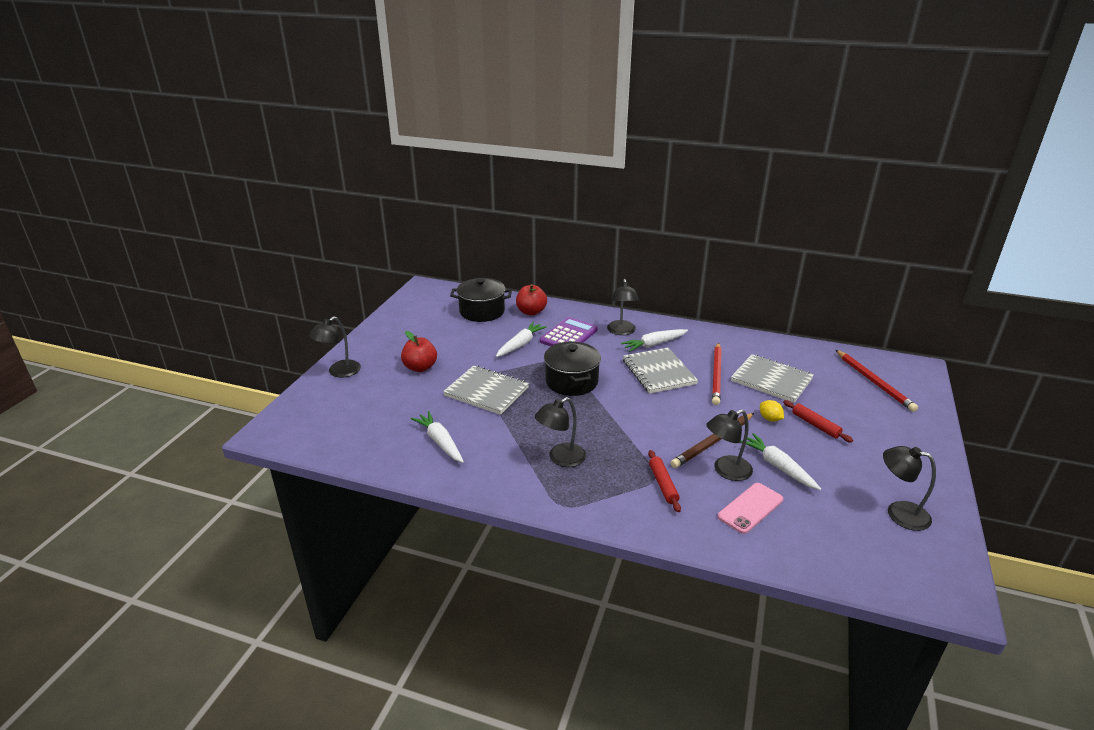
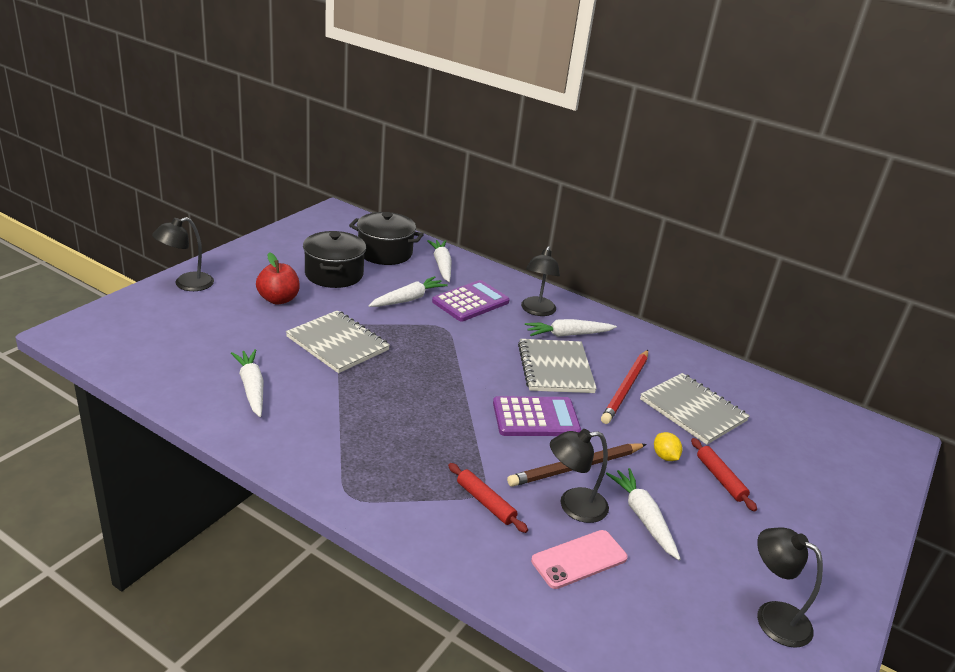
camera: 10 degrees right, 0 degrees up
(531, 312) = (442, 265): red apple -> white carrot
(560, 458) = (379, 441): black lamp -> none
(571, 381) = (443, 355): black pot -> black pot (334, 274)
(663, 484) = (485, 502): red rolling pin -> red rolling pin turned 45 degrees counterclockwise
(664, 413) = (535, 418): none -> purple calculator
(874, 382) = (828, 444): red pencil -> none

